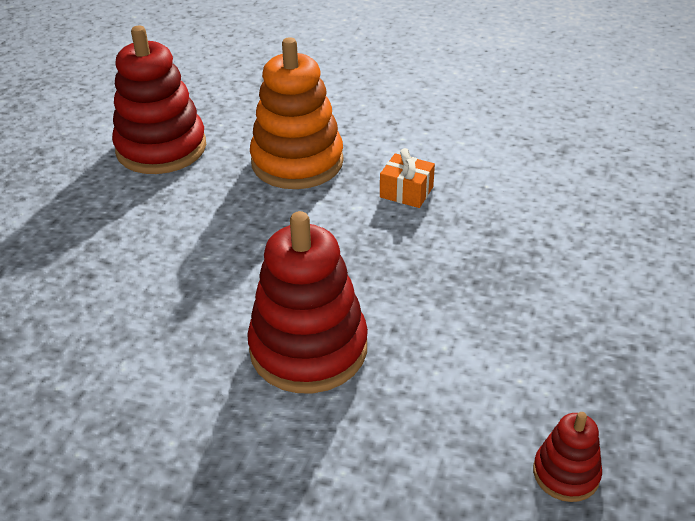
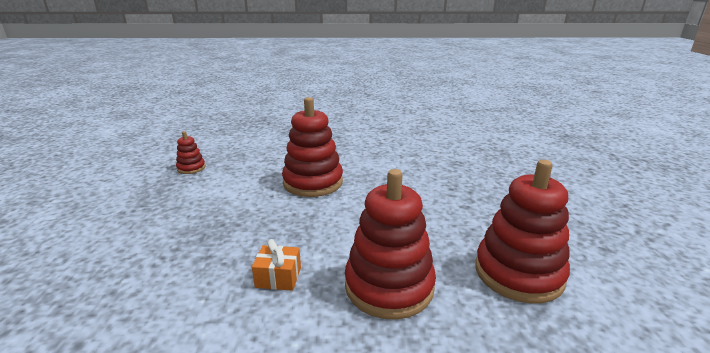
camera: 160 degrees right, 15 degrees down
(297, 162) = (389, 286): orange stacking toy -> red stacking toy

